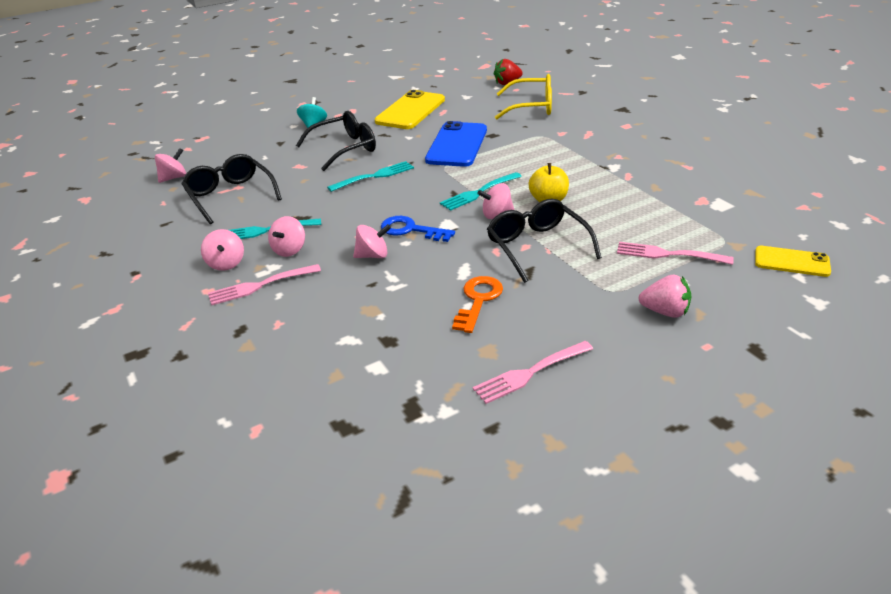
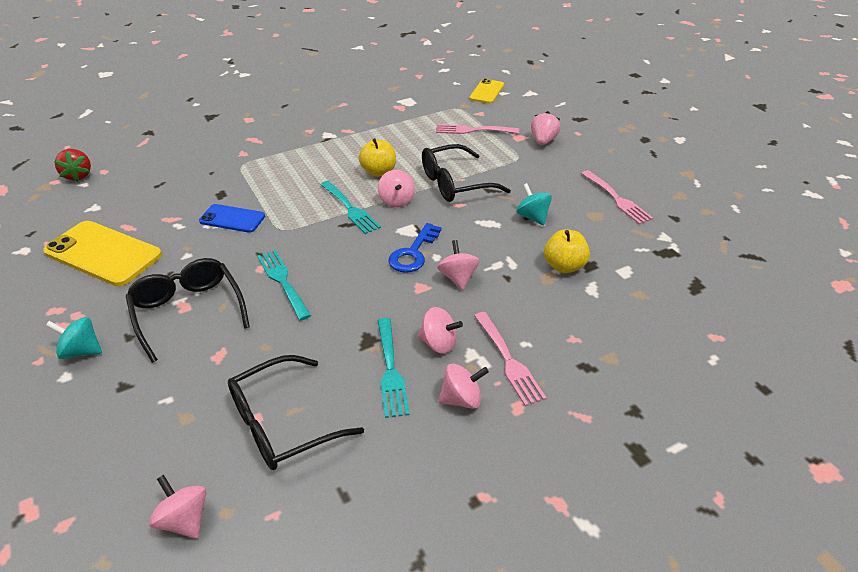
camera: 90 degrees left, 5 degrees up
(388, 321) = (564, 266): none -> yellow apple
(457, 145) = (232, 219): blue phone -> blue phone, size x0.58
(478, 300) = (532, 217): orange key -> turquoise spinning top
(531, 107) = (164, 165): yellow glasses -> none
(668, 254) = (473, 130): pink fork -> pink fork turned 75 degrees clockwise

